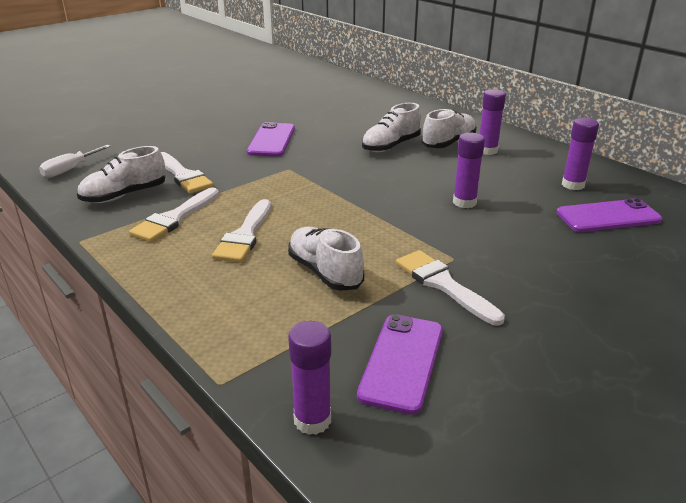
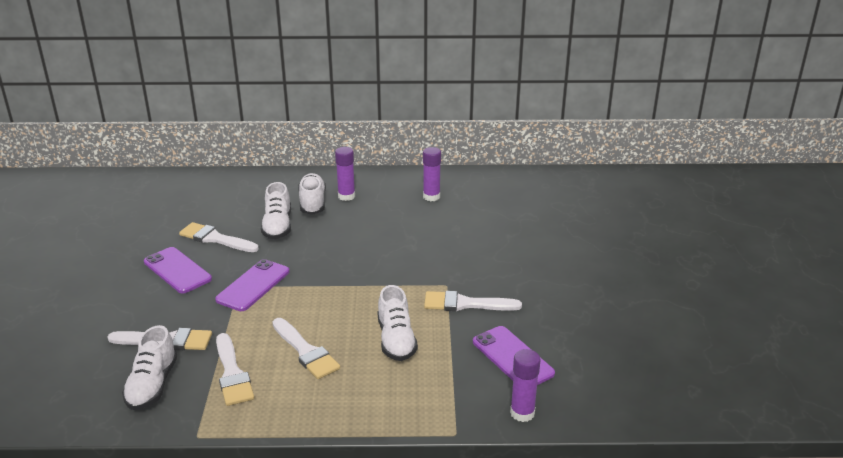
camera: 50 degrees left, 0 degrees up
(70, 170) = (48, 399): white screwdriver -> none
(325, 272) = (396, 340): white shoe -> white shoe turned 105 degrees counterclockwise
(332, 134) = (215, 239): none -> white brush
(464, 202) = (394, 244): purple glue stick -> none
(608, 216) = (477, 209): purple phone -> purple phone (253, 285)

